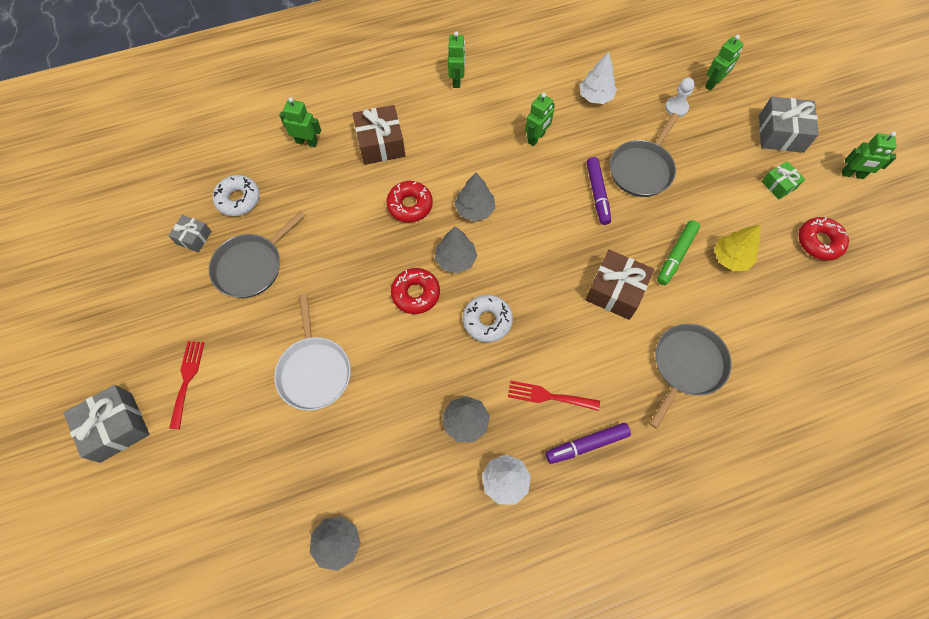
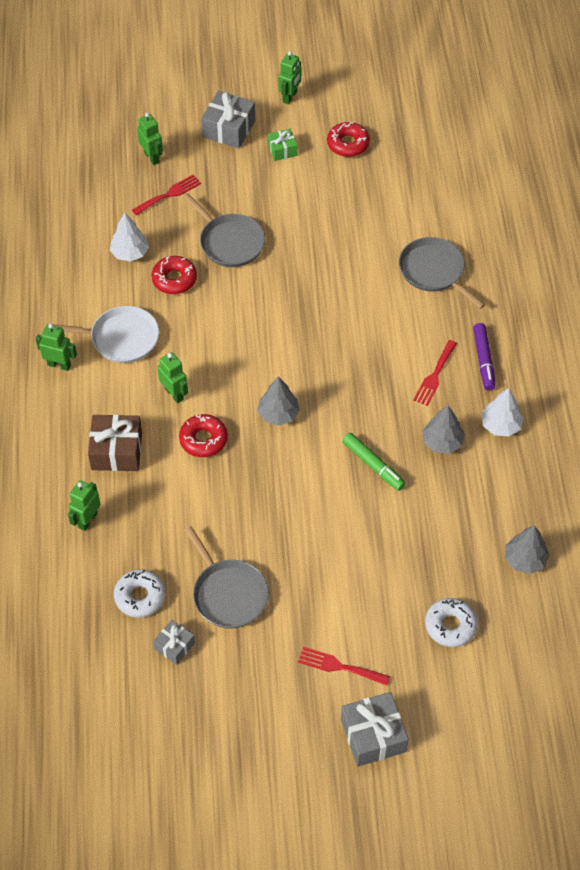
camera: 75 degrees left, 10 degrees down
(314, 371) = (361, 553): white pan -> white pan (121, 338)
(416, 294) = (305, 454): red donut -> red donut (174, 279)
(474, 209) = (227, 386): grey tree -> none
(487, 321) = (350, 403): white donut -> white donut (450, 625)
(536, 138) = (162, 315): green robot -> green robot (174, 394)
(597, 194) = (245, 284): purple marker -> none
(615, 291) = (350, 300): brown gift -> none
(676, 108) = (169, 194): white pawn -> red fork
(676, 255) = (329, 246): green marker -> green marker (373, 465)
(731, 258) = (344, 208): yellow tree -> none

